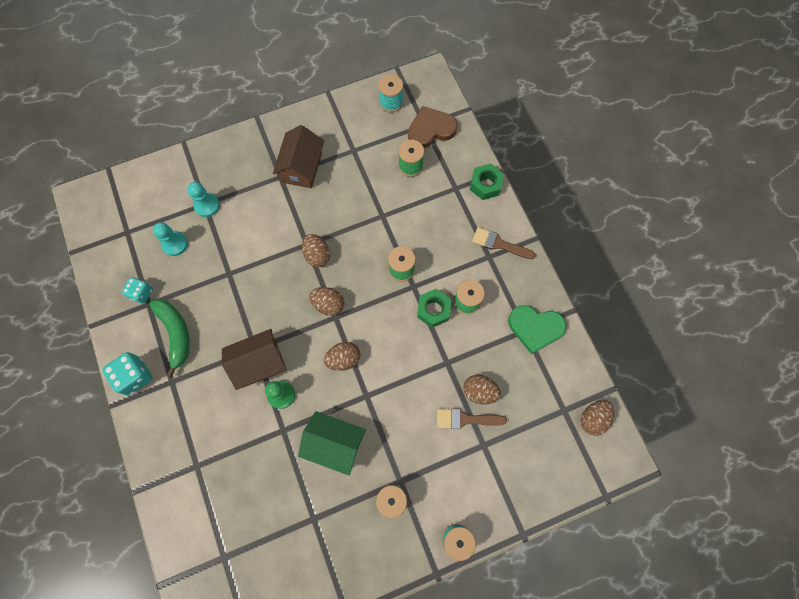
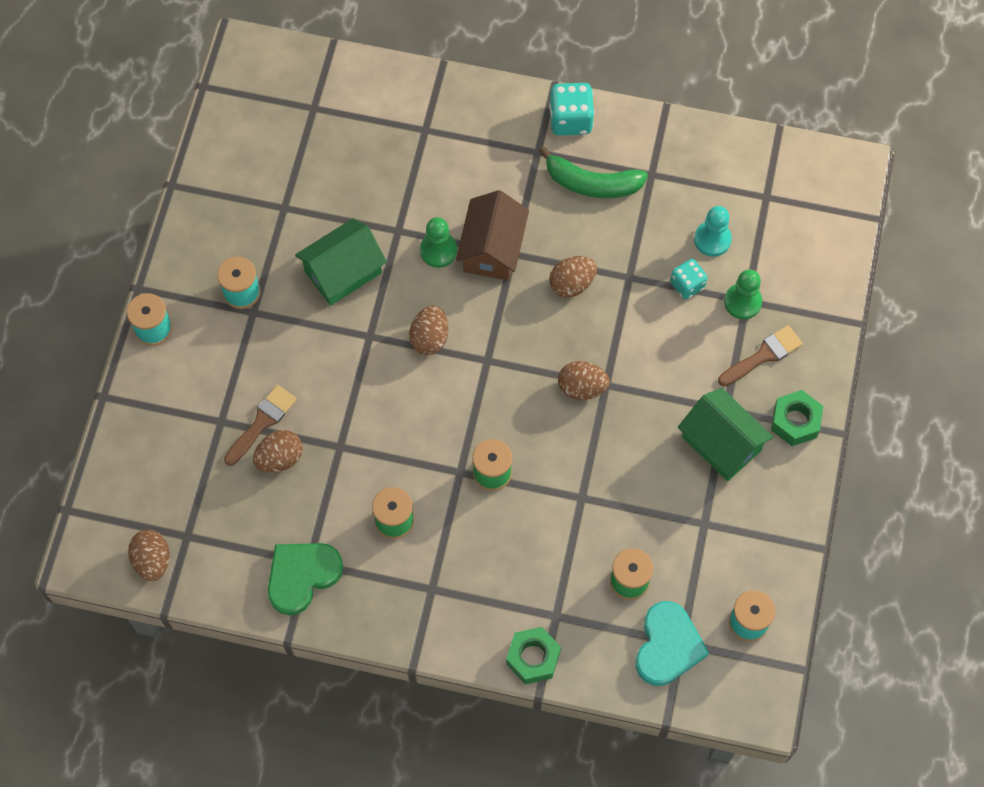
camera: 125 degrees right, 5 degrees down
(141, 293) = (670, 174): turquoise dice -> turquoise dice (687, 285)
(207, 205) = (742, 302): turquoise pawn -> green pawn
(302, 167) = (721, 443): brown house -> green house
(328, 304) = (508, 362): brown egg -> brown egg (572, 284)
(431, 129) = (668, 646): brown heart -> turquoise heart
(433, 310) = (413, 474): green nut -> green nut (795, 421)
(499, 244) = (438, 614): brown brush -> brown brush (763, 355)

